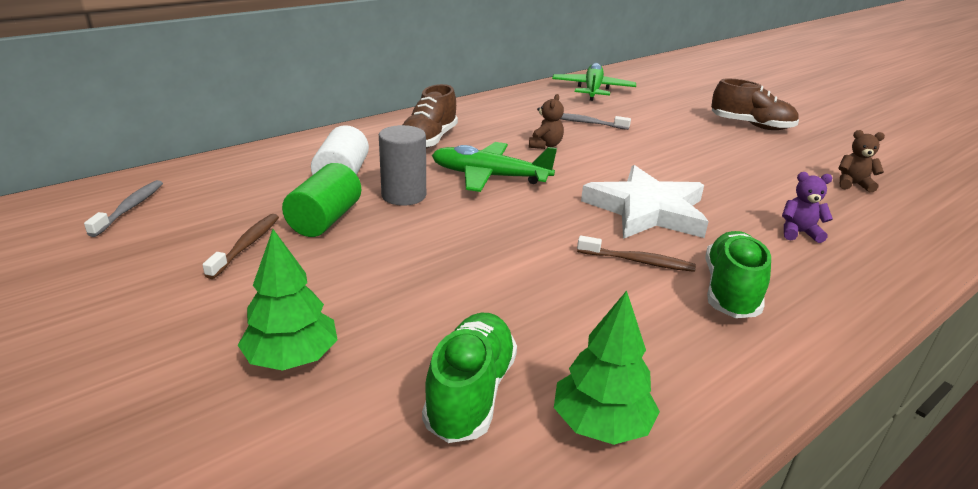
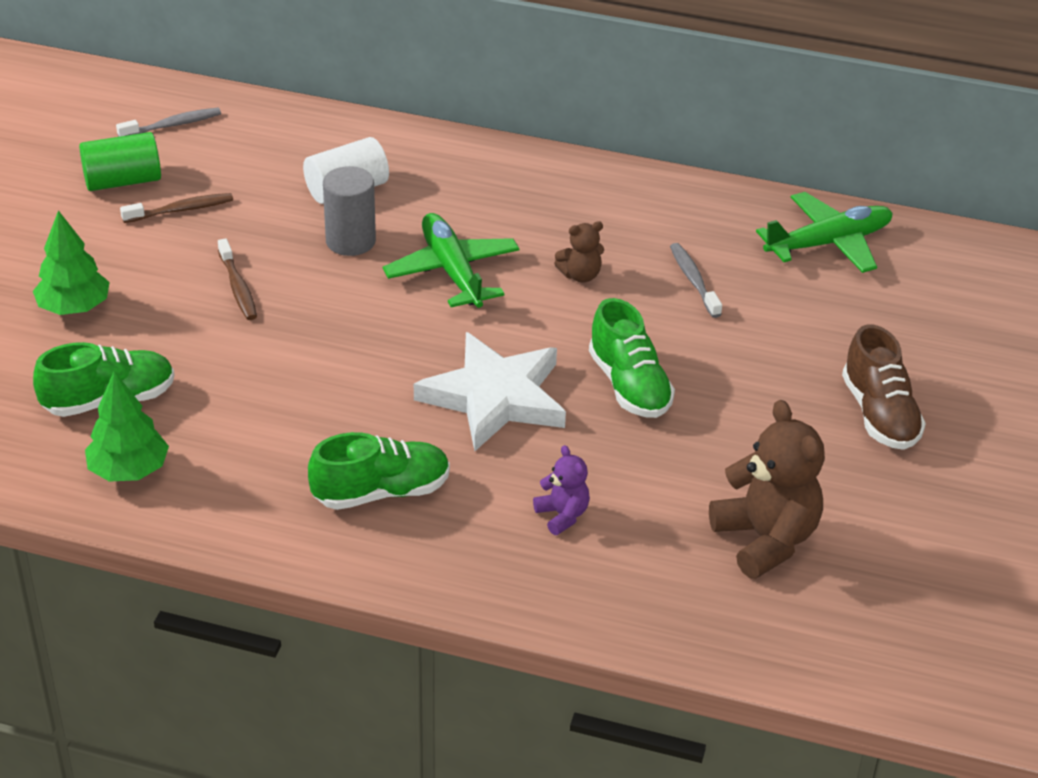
camera: 55 degrees right, 10 degrees up
(325, 220) = (260, 224): green cylinder -> green cylinder (123, 181)
(428, 140) = (490, 197): brown shoe -> none
(638, 261) = (378, 422): brown toothbrush -> brown toothbrush (238, 287)
(672, 169) = (629, 386): none -> green shoe
(853, 184) = (766, 539): brown teddy bear -> brown teddy bear, size x1.95

